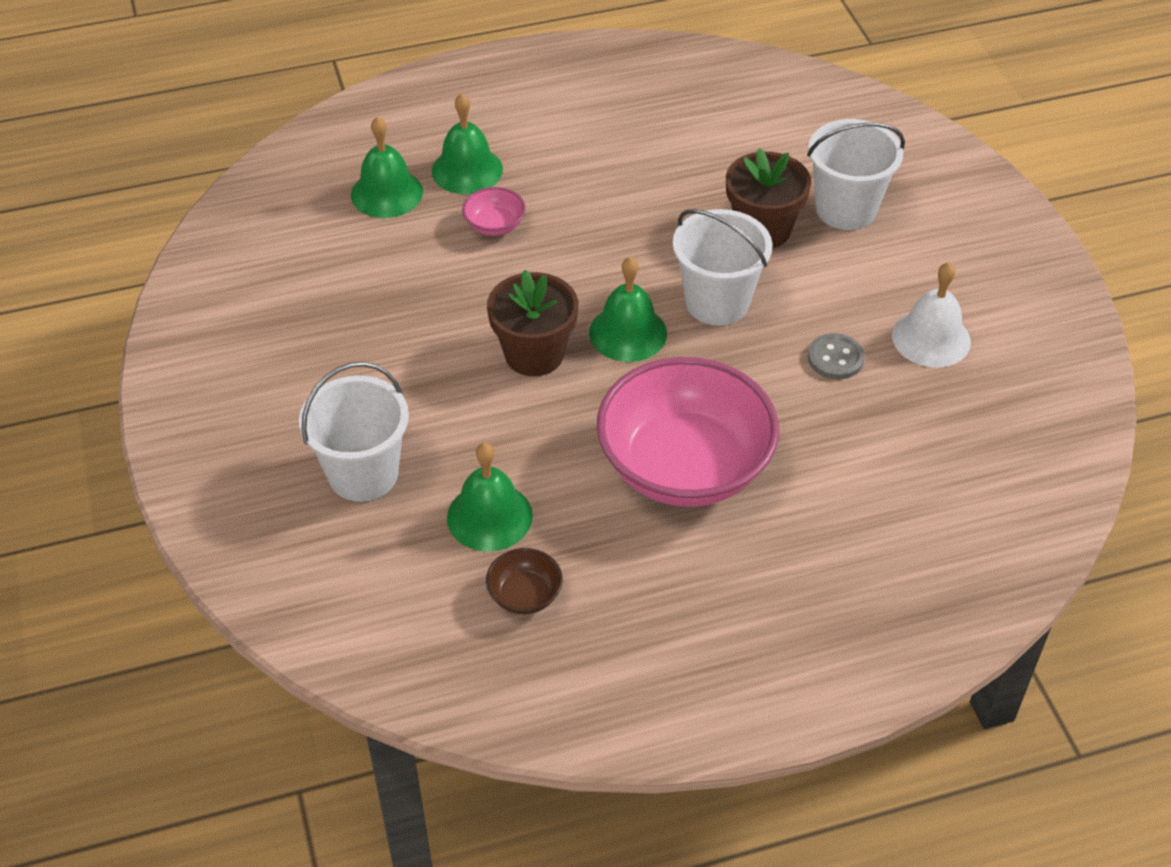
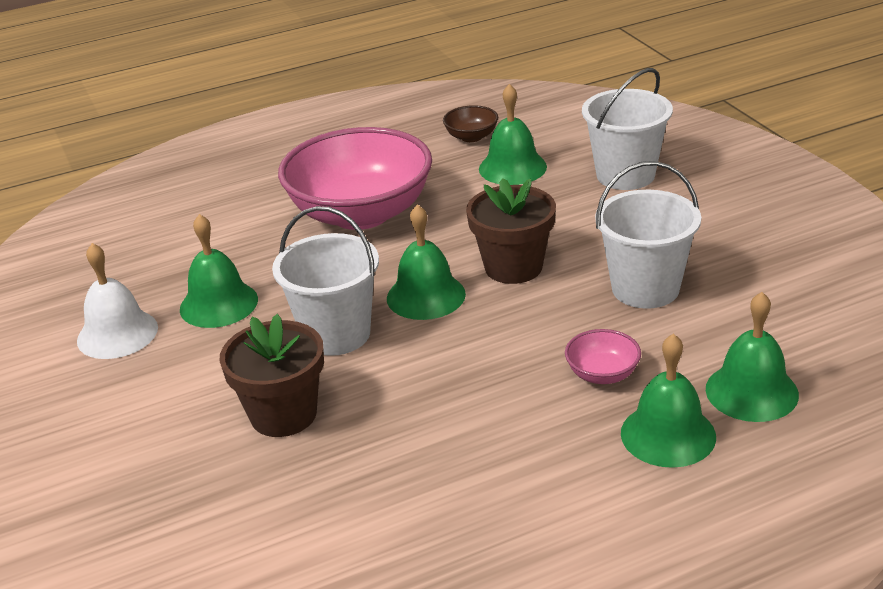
camera: 175 degrees right, 15 degrees down
(835, 358) = (218, 304): grey button -> green bell
(846, 209) = (177, 454): white bucket -> white bucket (645, 288)

